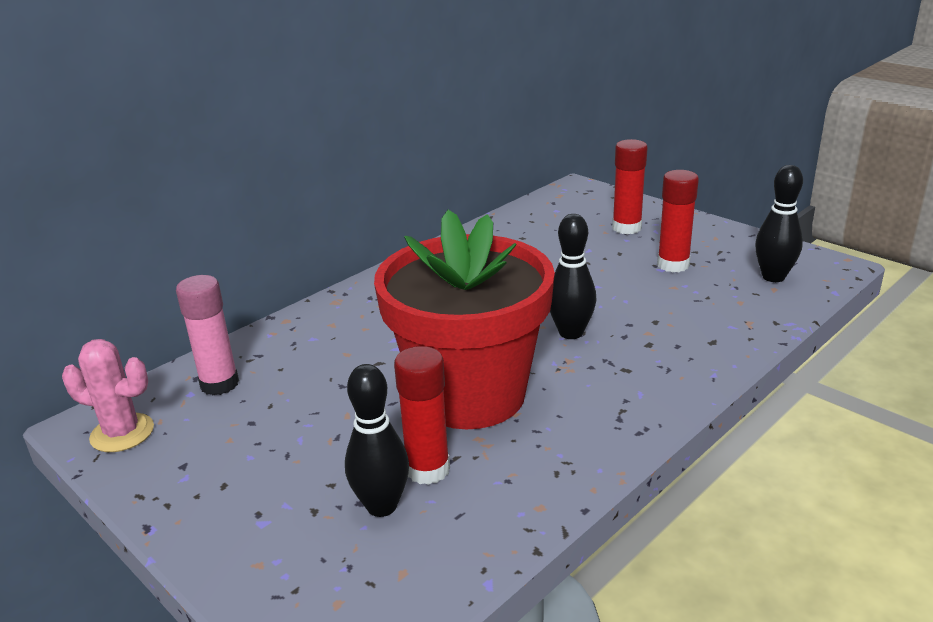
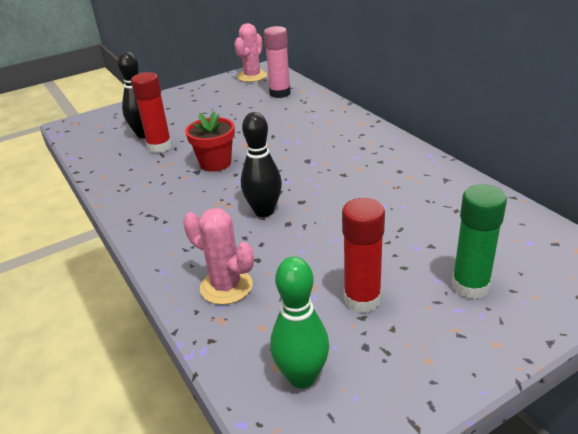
camera: 105 degrees right, 5 degrees up
(470, 395) = (215, 163): red flower pot -> red flower pot, size x0.43
(626, 228) = (470, 286): red glue stick -> green glue stick
(706, 329) = (226, 286): none -> pink cactus
(773, 277) = (302, 377): black bowling pin -> green bowling pin

